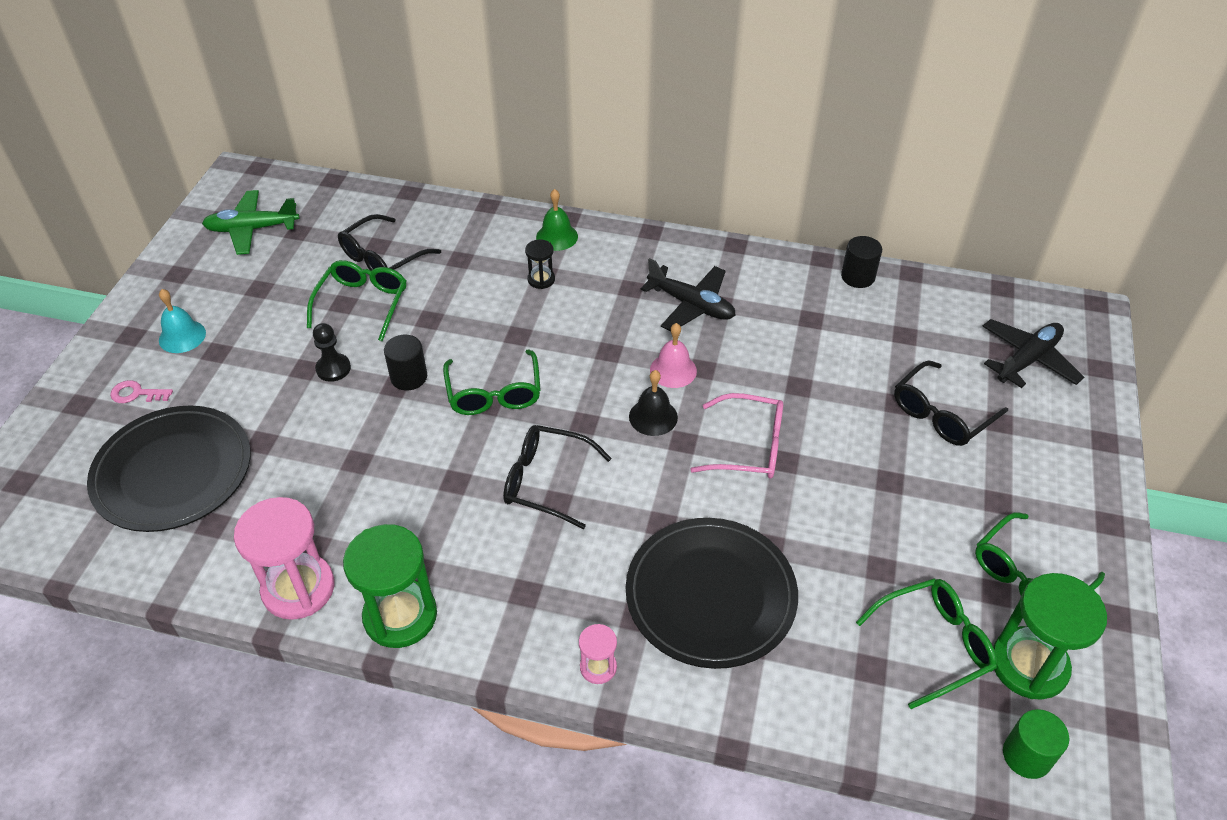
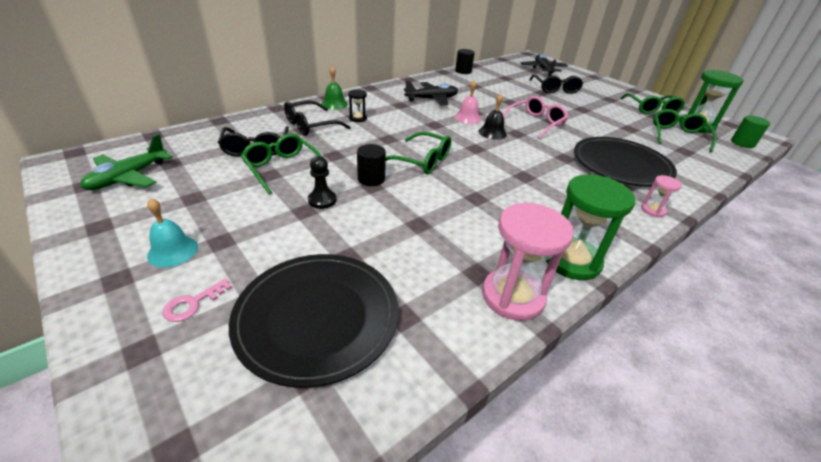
camera: 55 degrees left, 10 degrees down
(546, 481) = (506, 173): black glasses -> black glasses (310, 126)

